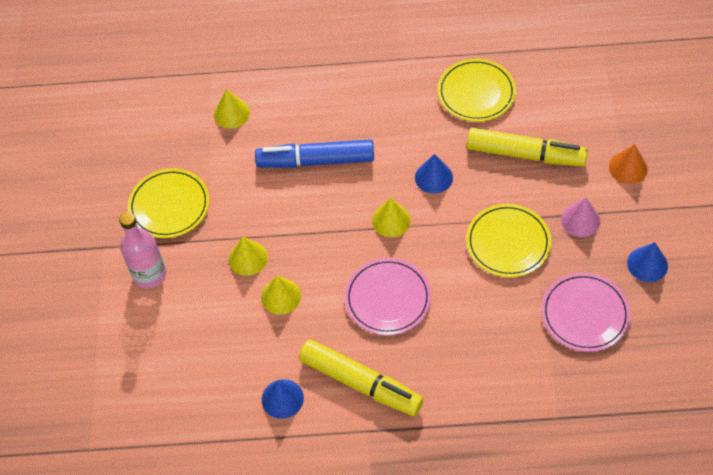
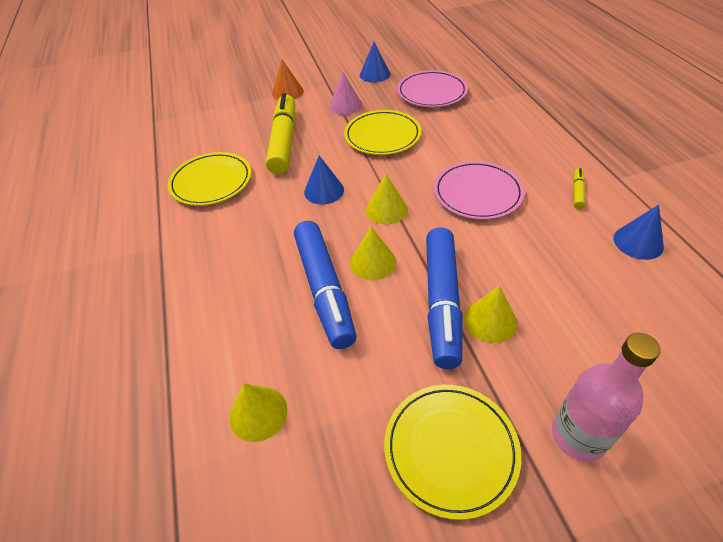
camera: 105 degrees left, 10 degrees down
(275, 233) = (442, 302): none -> blue marker
(281, 296) = (523, 275): yellow cone -> yellow cone (373, 262)
(360, 383) = (577, 192): yellow marker -> yellow marker, size x0.41

